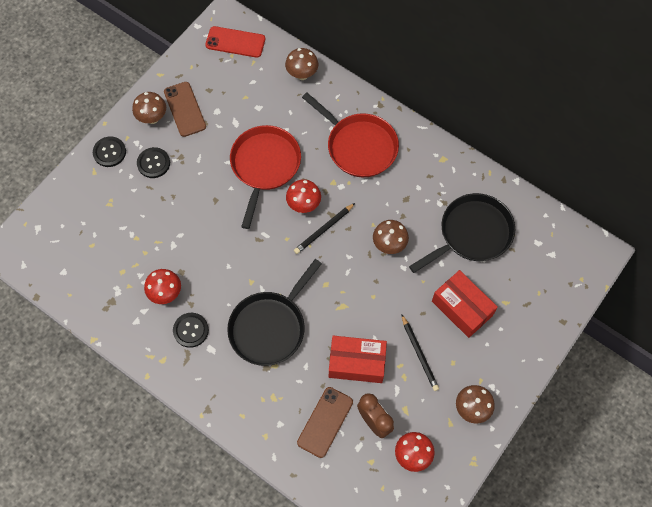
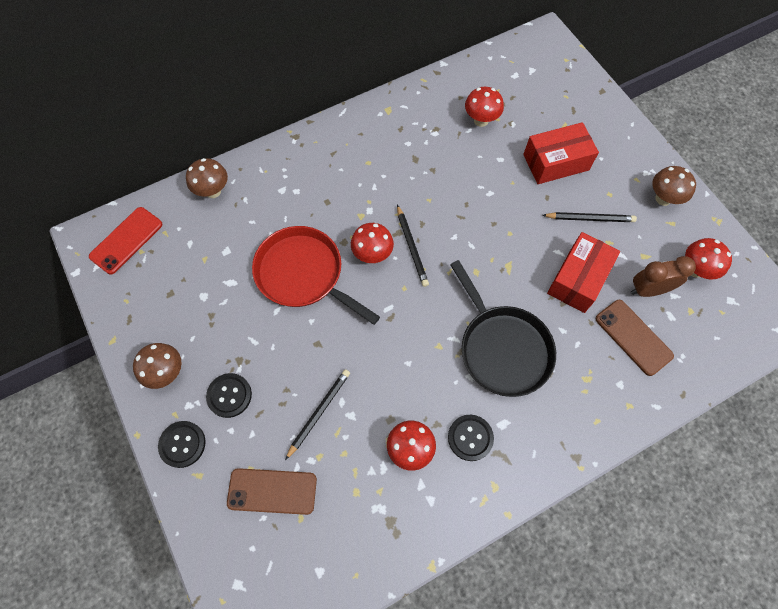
camera: 65 degrees left, 0 degrees up
(166, 224) = (319, 412): none -> black pencil
(185, 109) = (178, 330): brown phone -> brown phone (272, 491)
(359, 146) = (332, 174): red pan -> none
(389, 245) = (459, 195): brown mushroom -> none
(472, 233) = (481, 120): black pan -> red mushroom

